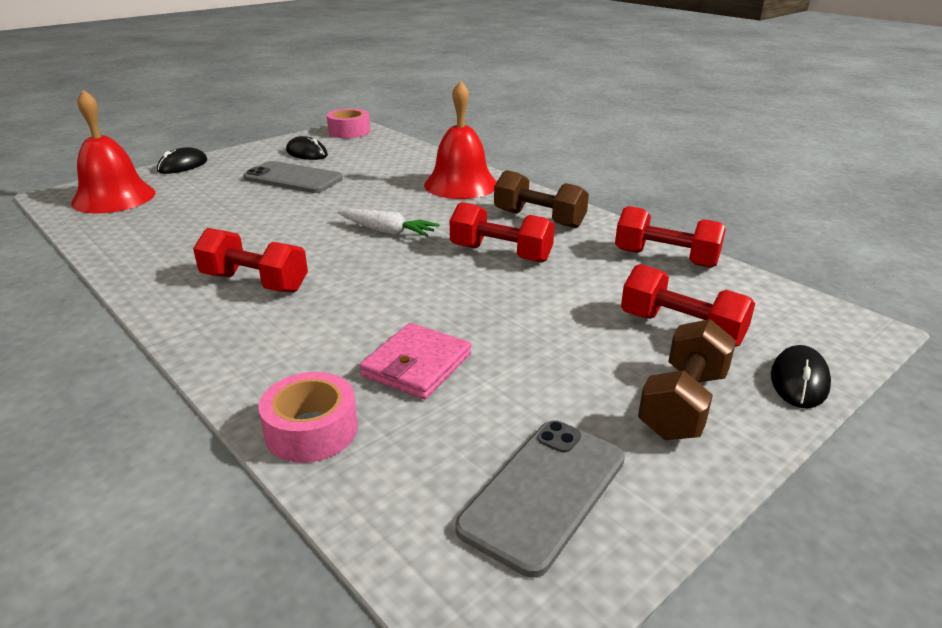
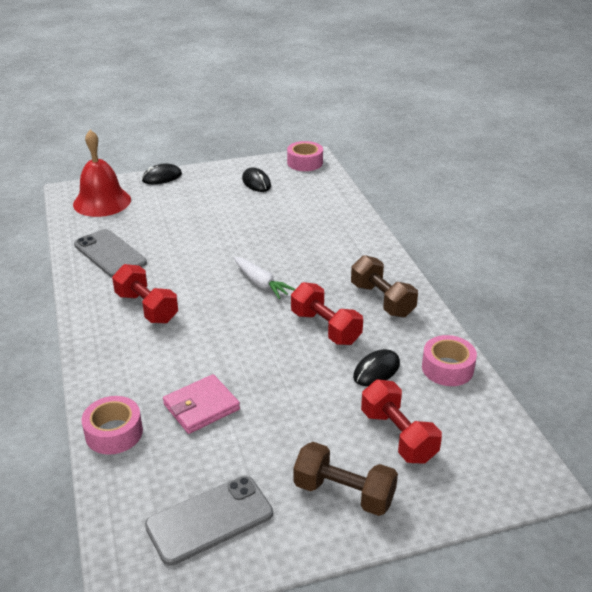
camera: 25 degrees right, 5 degrees up
(293, 178) = (229, 210): grey phone -> grey phone (110, 254)
(461, 184) = (350, 246): red bell -> none
(665, 258) = (447, 368): red dumbbell -> pink tape
(683, 404) = (344, 493): brown dumbbell -> brown dumbbell turned 60 degrees clockwise
(799, 381) = (442, 505): black mouse -> black mouse (376, 370)

